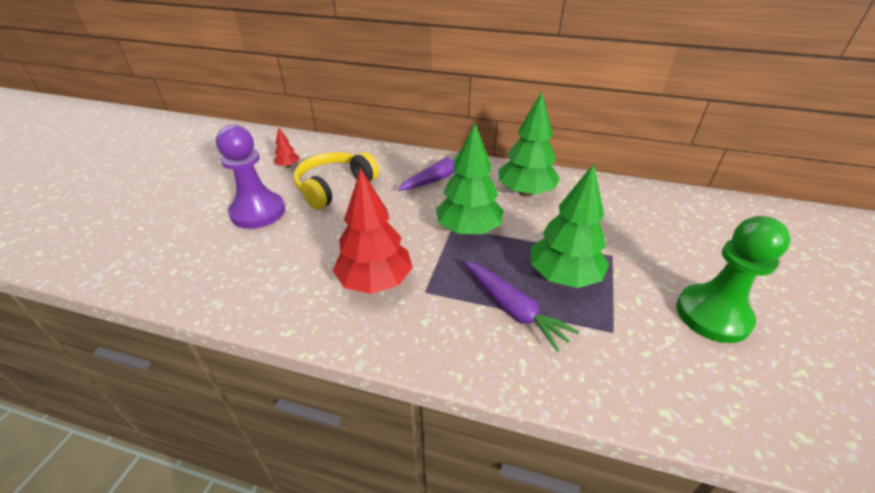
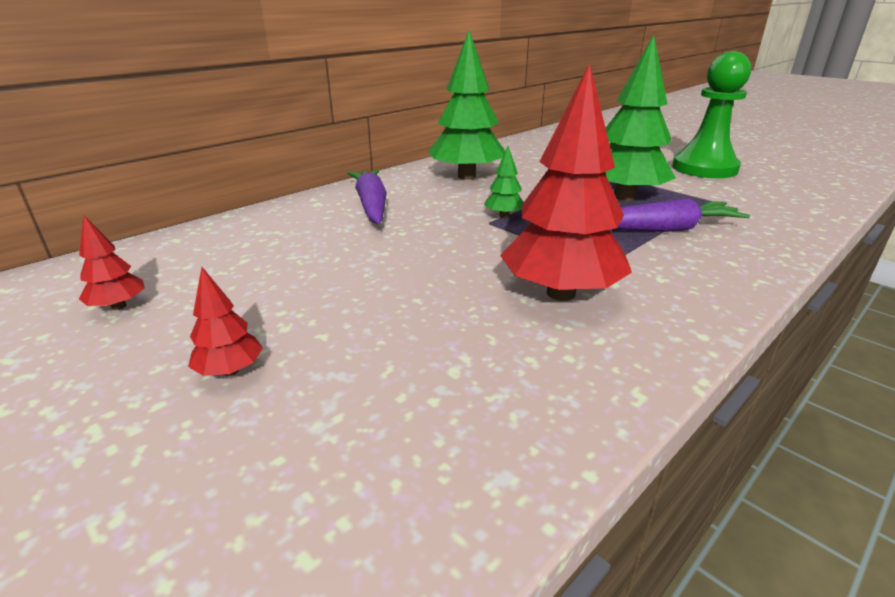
camera: 60 degrees left, 10 degrees down
(258, 212) = (230, 371): purple pawn -> red tree
(334, 187) = (274, 276): yellow headphones -> none
(468, 230) = (504, 216): green tree -> green tree, size x0.45

